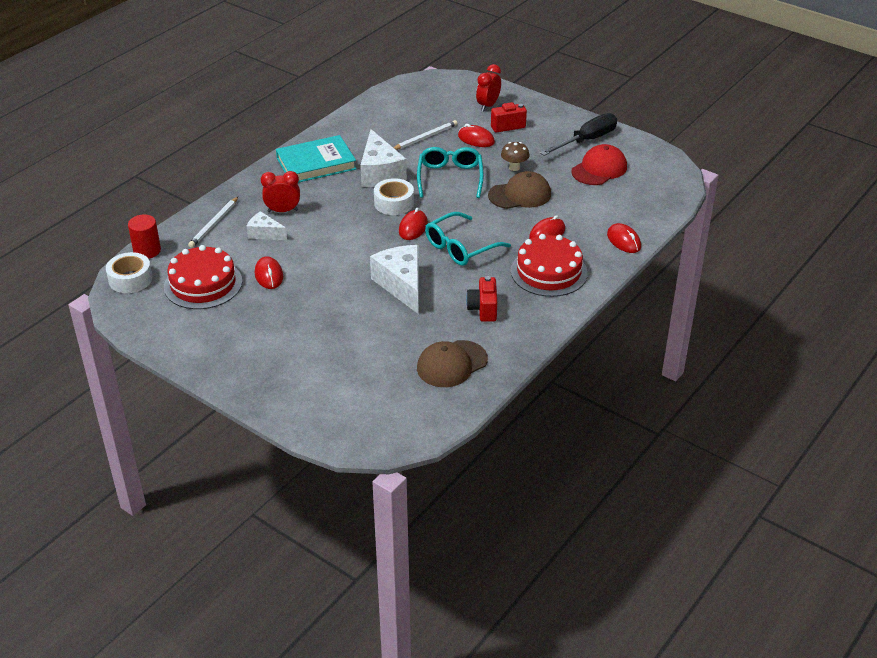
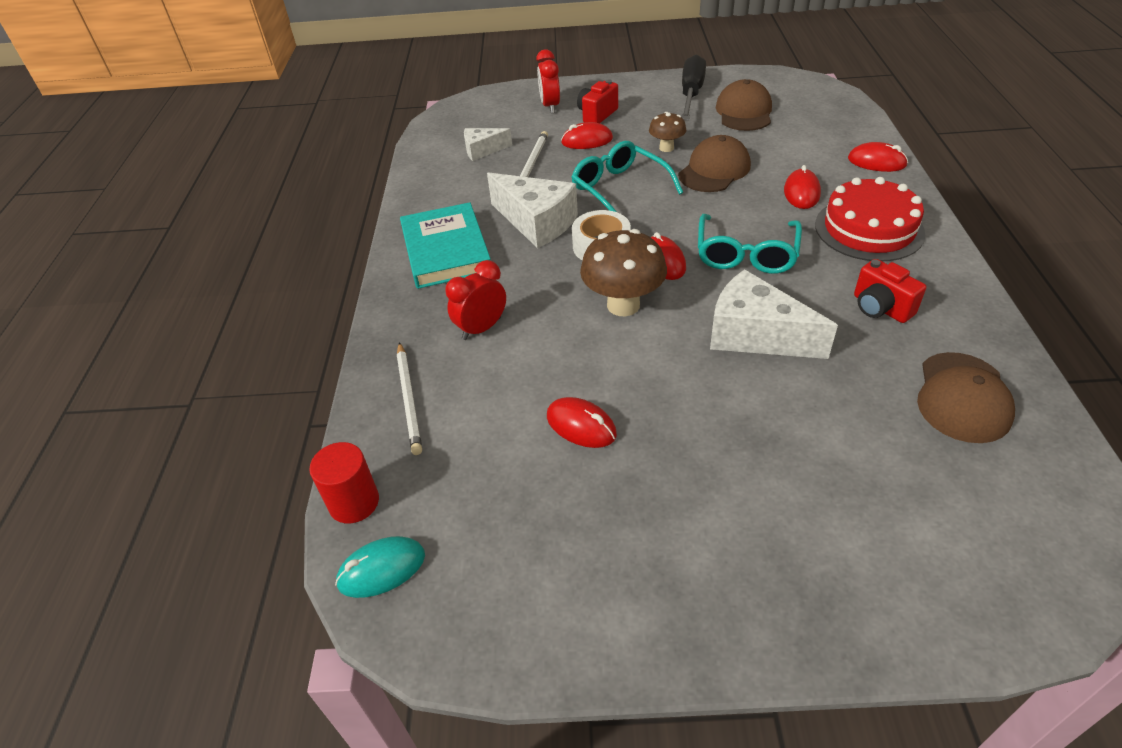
camera: 35 degrees left, 5 degrees up
(130, 279) = (381, 569): white tape -> turquoise mouse
(203, 284) = (506, 500): red cake -> none
(264, 233) = (497, 371): white cheese -> white cheese (483, 150)
(316, 163) = (446, 250): turquoise book -> turquoise book turned 45 degrees counterclockwise
(361, 237) = (623, 305): none -> brown mushroom
(599, 169) = (744, 112): red cap -> brown cap

